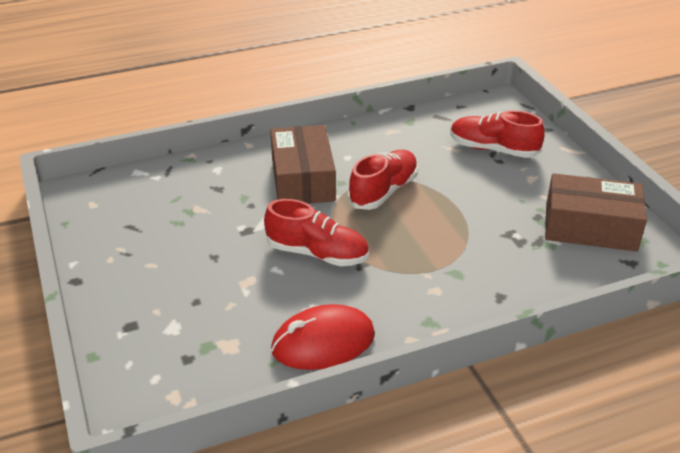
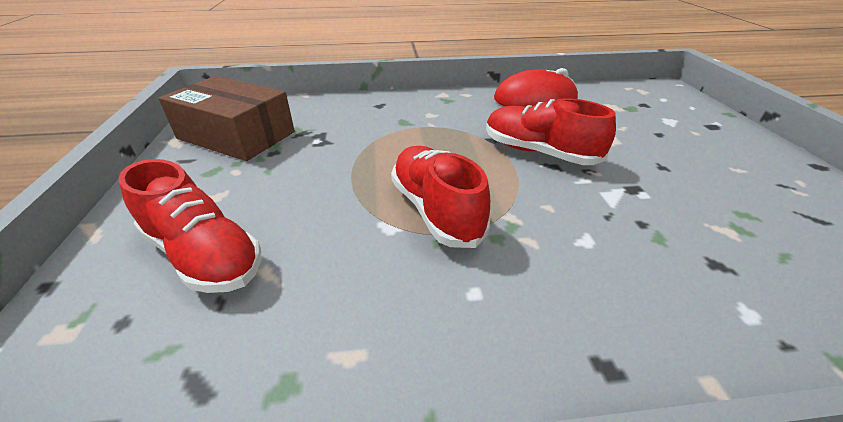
camera: 165 degrees left, 0 degrees up
(302, 179) = (563, 254): brown box -> none
(383, 191) = (436, 210): red shoe -> red shoe turned 105 degrees clockwise

